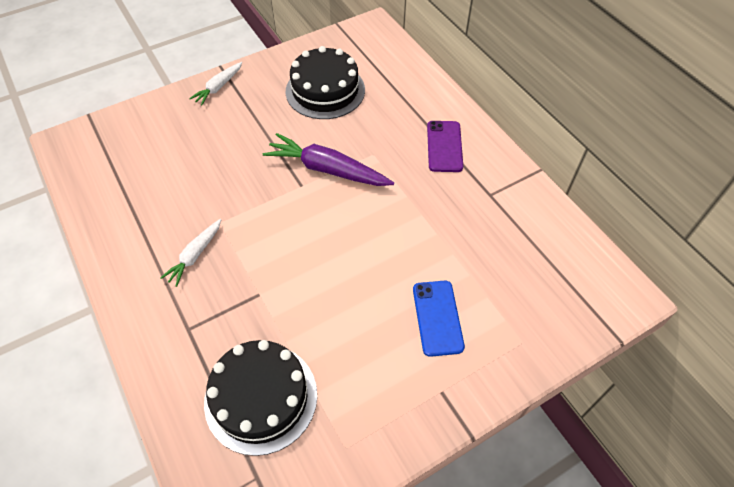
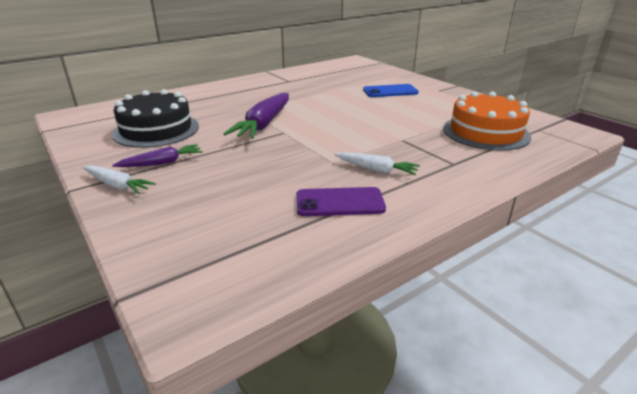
camera: 95 degrees left, 25 degrees down
(251, 105) = (162, 163): none -> purple carrot
(261, 397) = (485, 132): black cake -> orange cake
(444, 146) = (242, 91): purple phone -> purple phone (339, 202)

